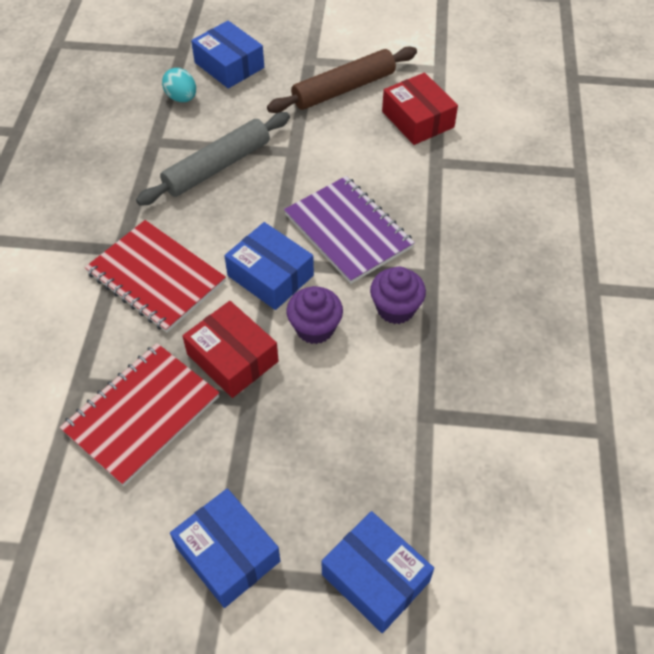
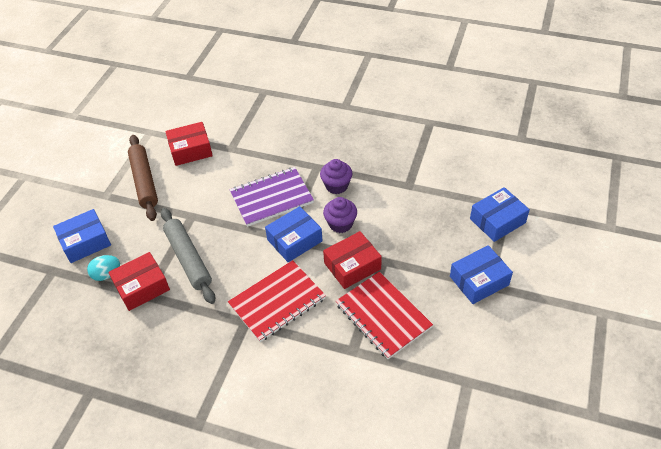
camera: 75 degrees left, 5 degrees down
(166, 134) = (142, 287): none -> red box

